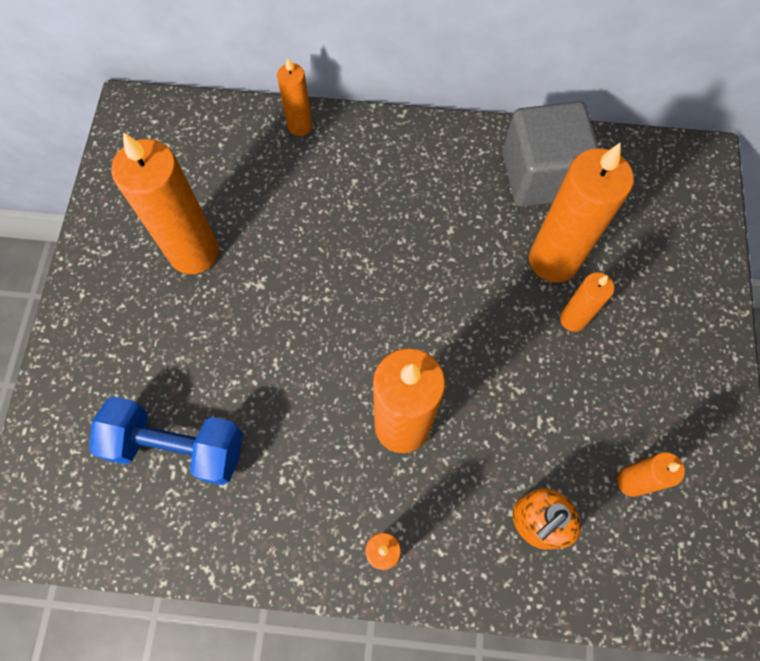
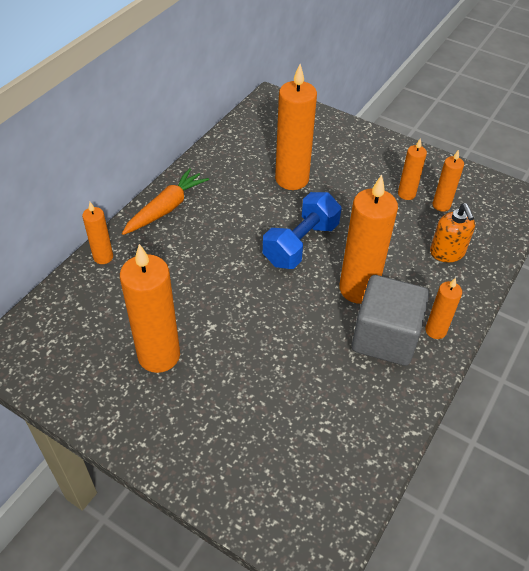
camera: 65 degrees left, 20 degrees down
(177, 446) = (308, 419): blue dumbbell -> blue dumbbell (300, 244)
(411, 146) = (166, 208): none -> orange carrot
(541, 175) = (233, 161): grey cube -> grey cube (385, 337)
(573, 319) = (334, 187): orange candle -> orange candle (406, 194)

